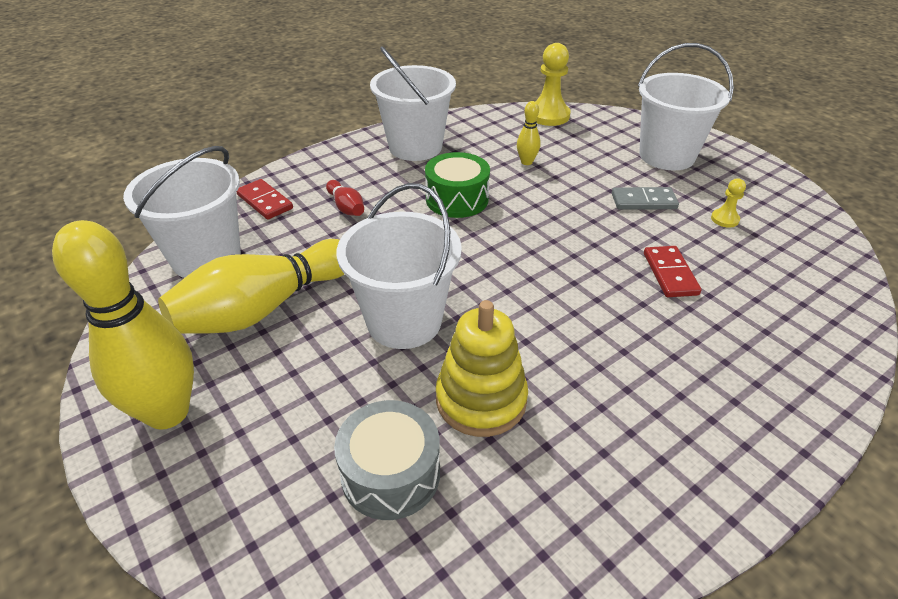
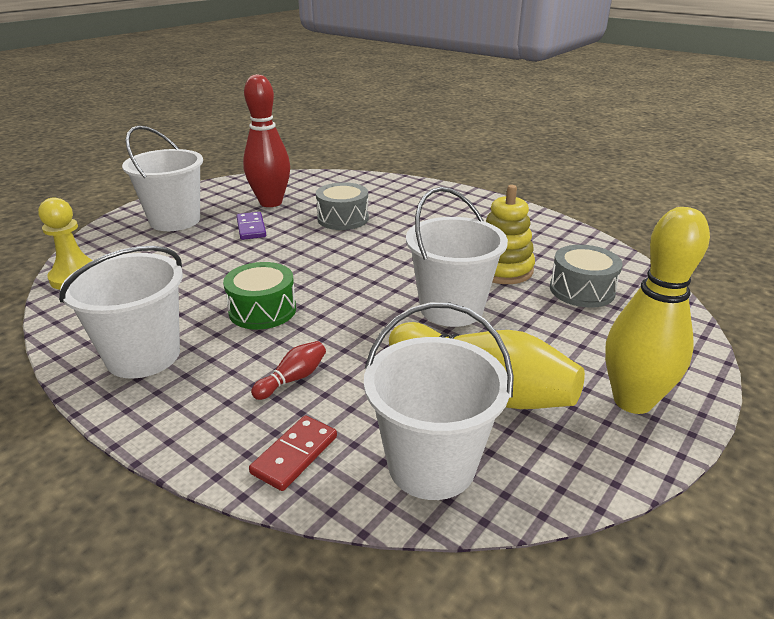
camera: 105 degrees left, 10 degrees down
(526, 162) = (184, 281): yellow bowling pin -> none
(643, 201) = (251, 228): grey domino -> purple domino
(670, 274) = (343, 219): red domino -> grey drum
(724, 219) = (271, 203): yellow pawn -> red bowling pin

